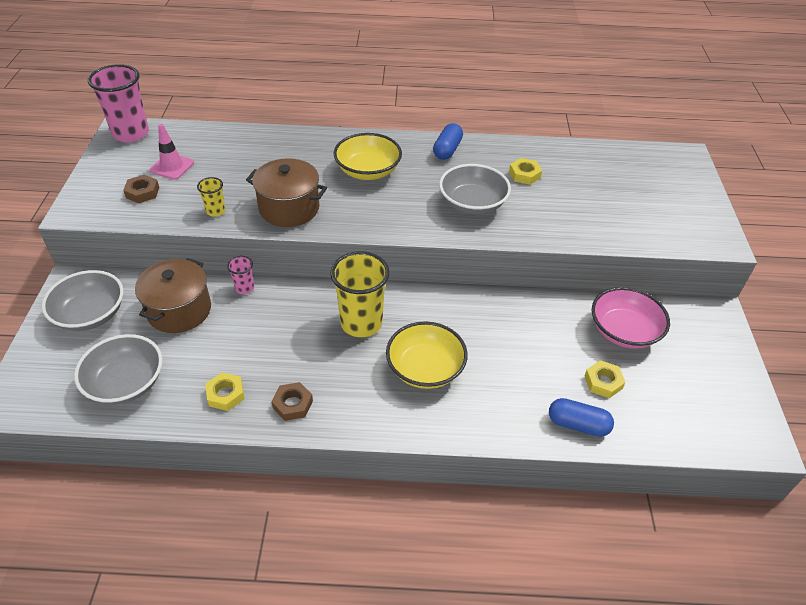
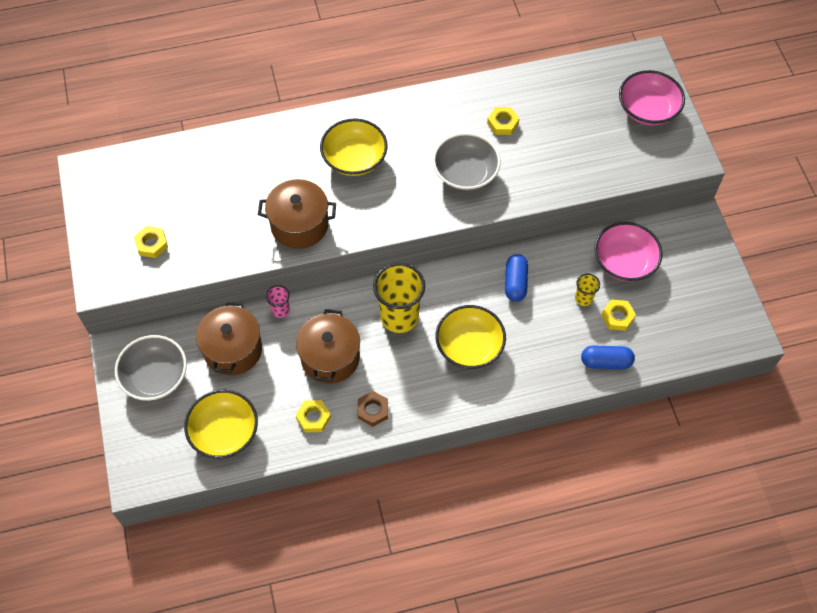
camera: 15 degrees left, 15 degrees up
(126, 383) = (224, 432): grey bowl -> yellow bowl
(131, 133) = (98, 173): pink cup -> none
(142, 192) = (152, 244): brown nut -> yellow nut
(172, 166) = (163, 205): pink traffic cone -> none
(215, 211) = (233, 247): yellow cup -> yellow cup (583, 298)
(272, 342) = (330, 357): none -> brown pot
(447, 150) = (420, 110): blue capsule -> blue capsule (515, 283)
(679, 194) = (647, 109): none -> pink bowl

